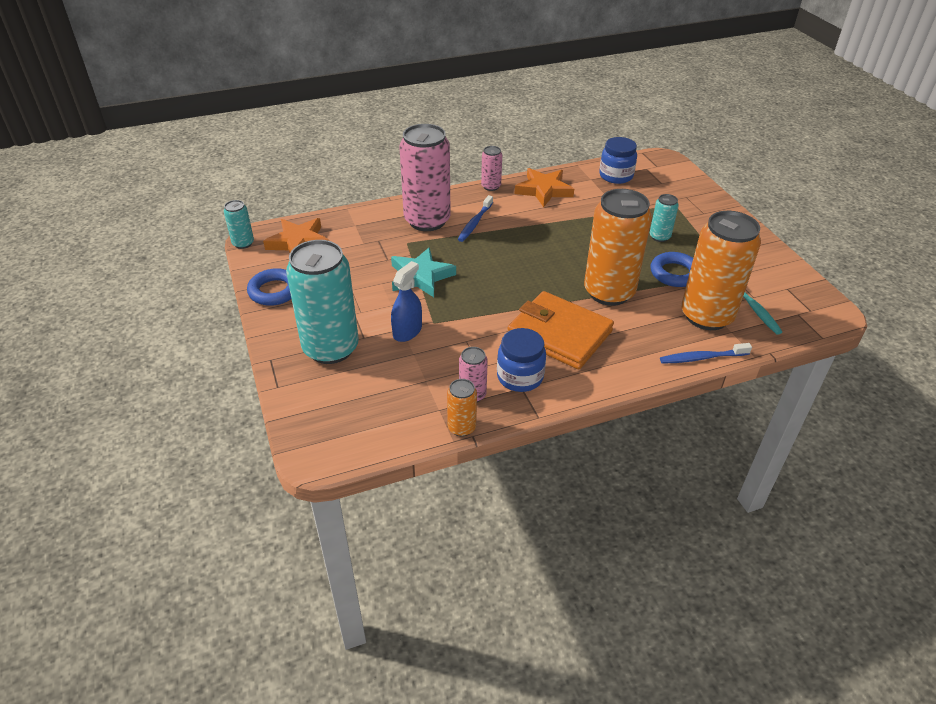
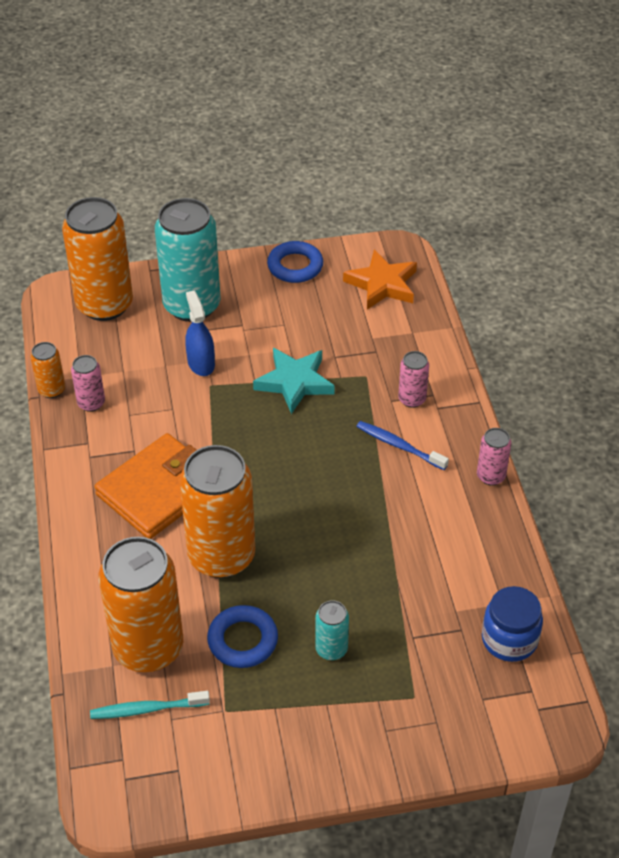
camera: 100 degrees right, 5 degrees up
(243, 243) = (388, 242): turquoise can -> none
(333, 411) = (104, 305): none -> orange can
(407, 331) = (201, 363): blue spray bottle -> blue spray bottle turned 150 degrees counterclockwise
(427, 220) = (412, 399): pink can -> pink can, size x0.46
(520, 377) = (103, 444): blue jar -> none
(544, 190) = (474, 536): orange star -> none
(702, 358) = (77, 616): blue toothbrush -> none

